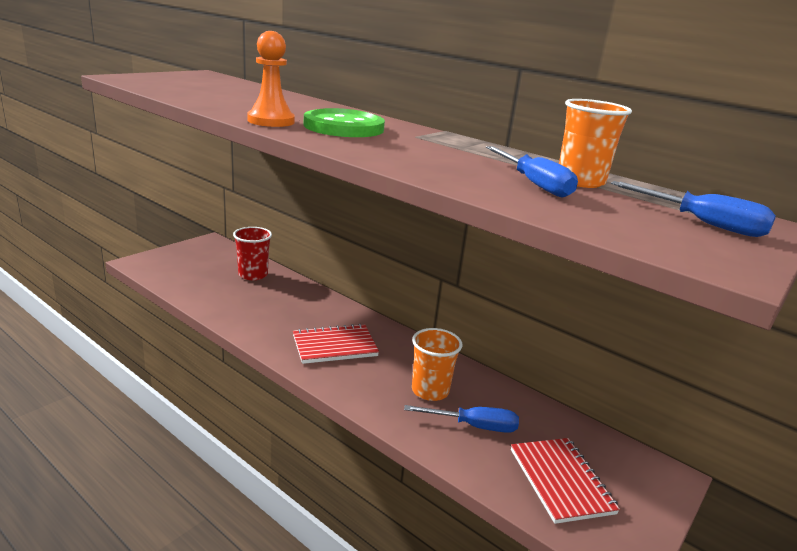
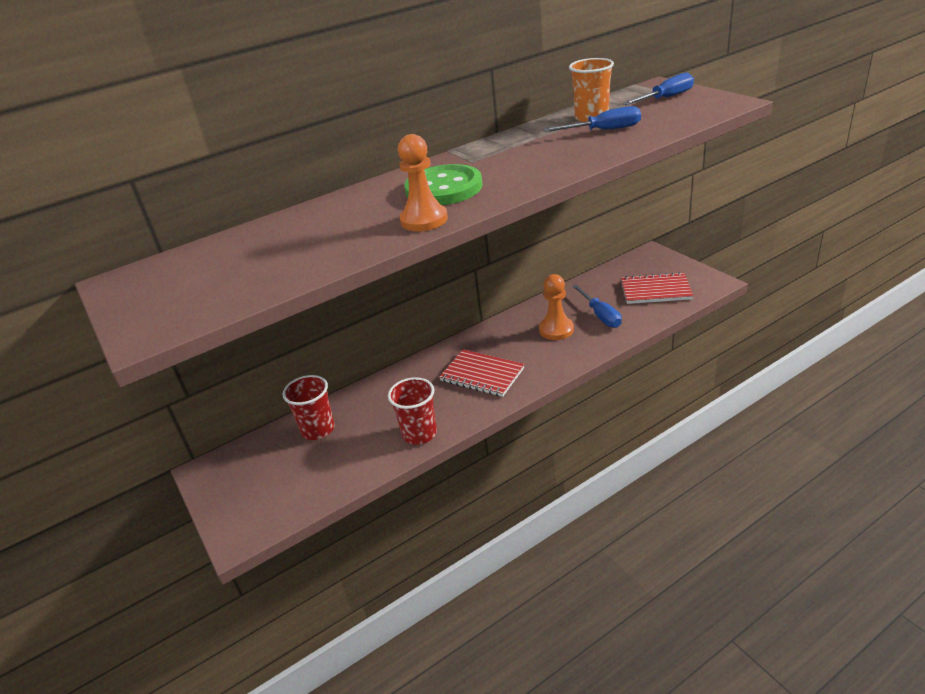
camera: 65 degrees left, 10 degrees up
(243, 320) = (419, 434): none -> red cup
(334, 346) = (482, 375): red notebook -> red notebook turned 60 degrees counterclockwise
(430, 390) = (556, 329): orange cup -> orange pawn
(474, 426) = (600, 315): blue screwdriver -> blue screwdriver turned 135 degrees clockwise

